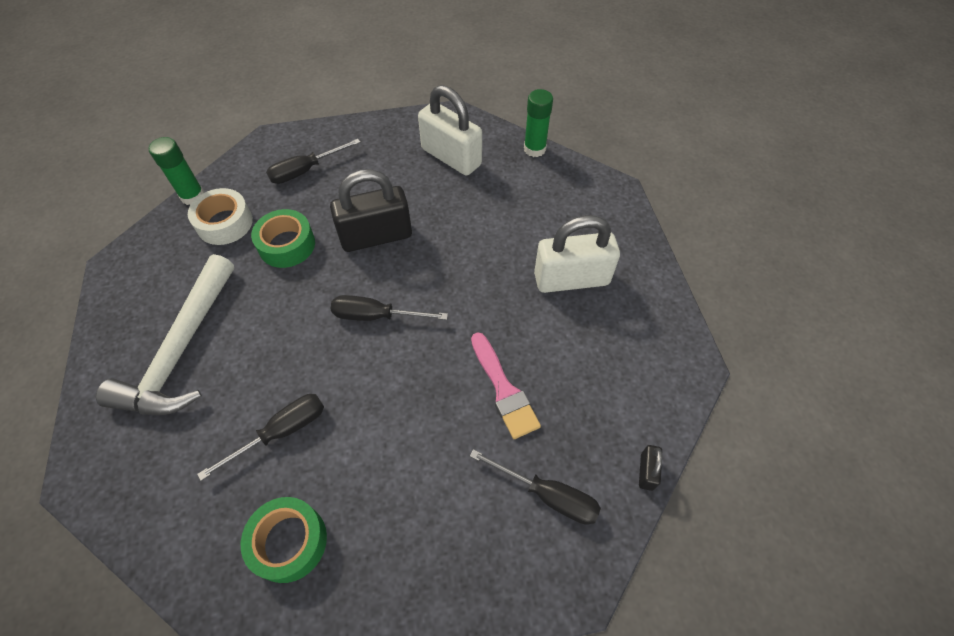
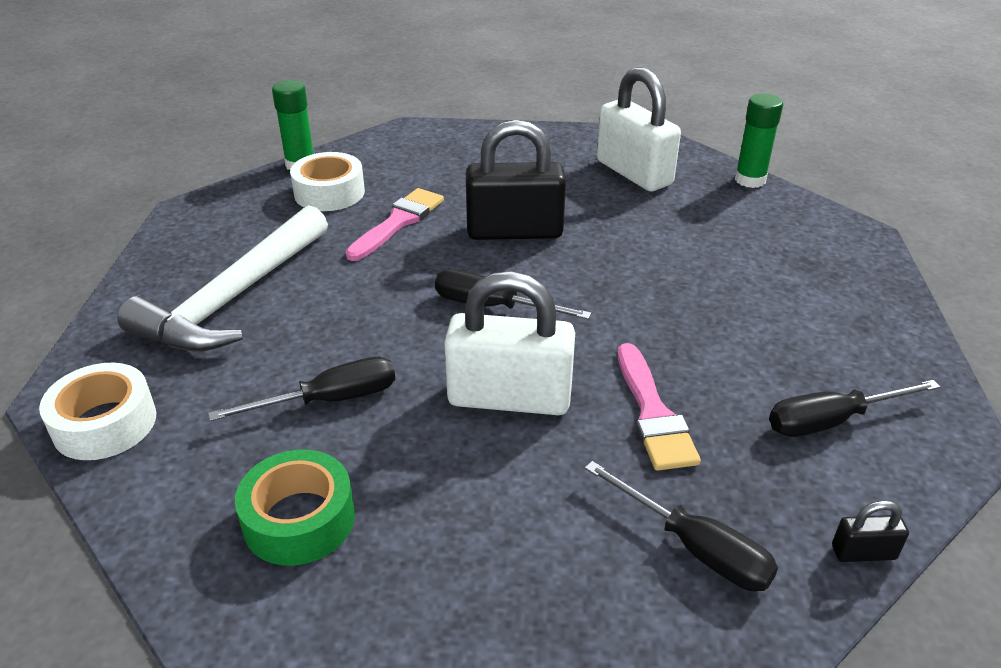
camera: 15 degrees right, 20 degrees down
(121, 495) = (105, 423): none -> white tape
(287, 245) = (398, 222): green tape -> pink brush
(305, 170) = (443, 161): black screwdriver -> black screwdriver (831, 421)
(571, 279) = (778, 313): white padlock -> white padlock (509, 398)
(646, 471) = (863, 552): black padlock -> black padlock turned 60 degrees clockwise

